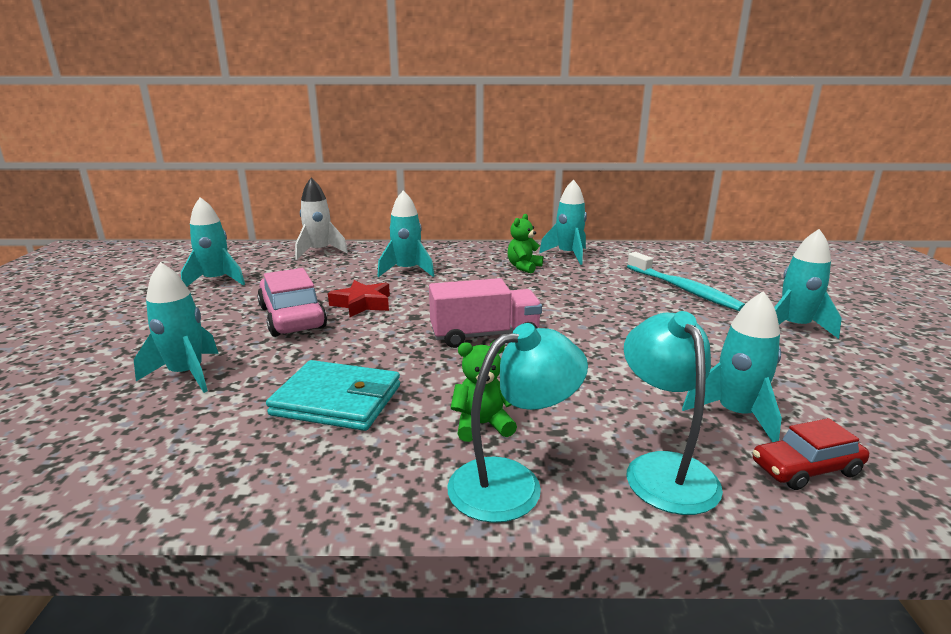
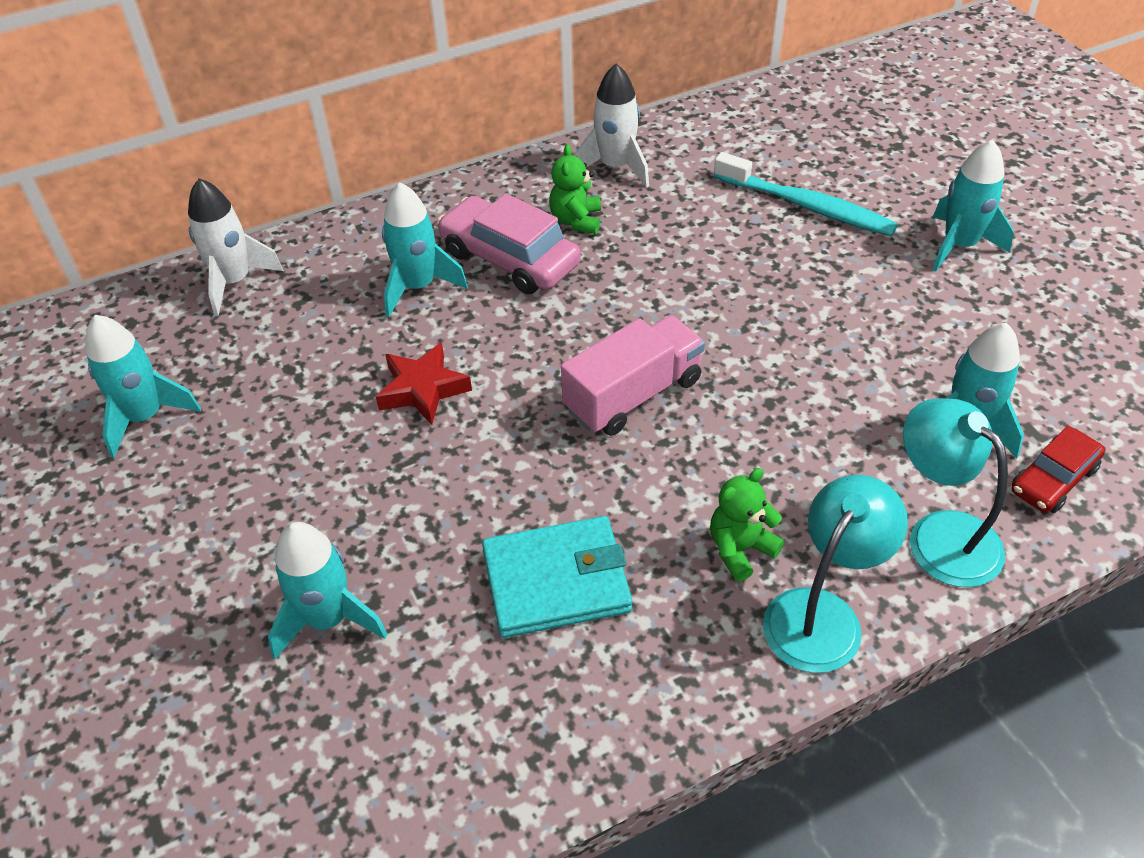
camera: 25 degrees left, 25 degrees up
(292, 317) = (352, 455): pink car -> pink car (510, 258)
(568, 255) = (615, 167): turquoise rocket -> white rocket

